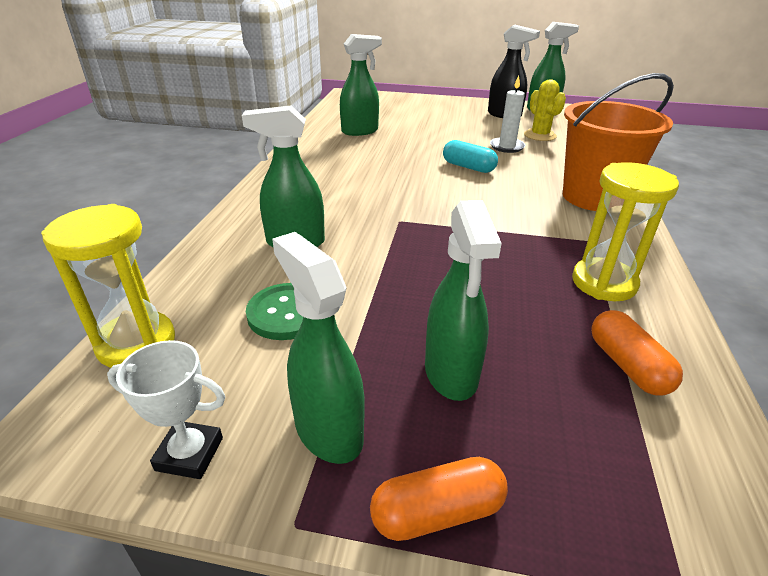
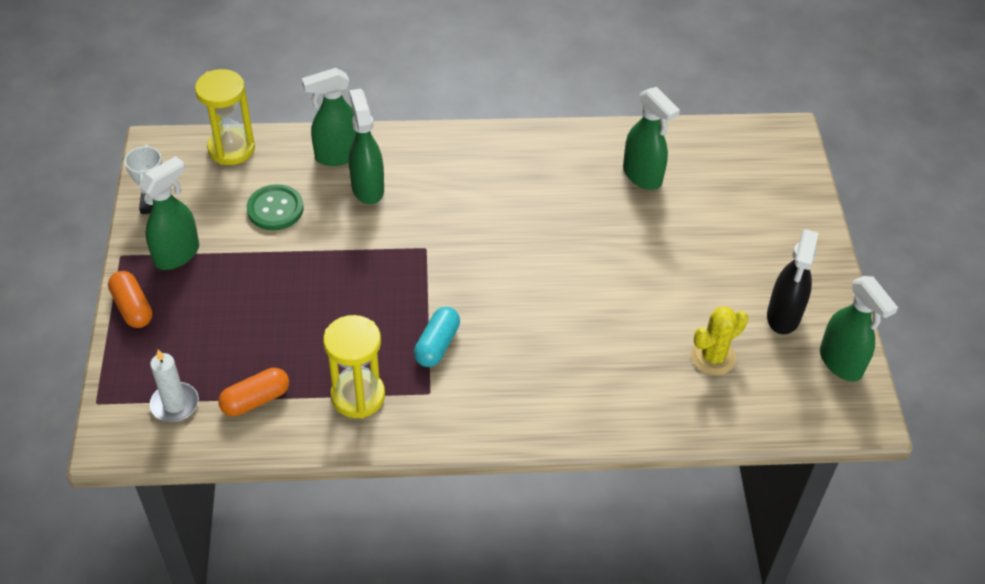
camera: 75 degrees right, 15 degrees up
(451, 374) = (231, 304): green spray bottle -> green spray bottle (338, 155)
(468, 167) = (571, 288): turquoise capsule -> turquoise capsule (437, 345)
(507, 147) = (653, 322): white candle -> white candle (175, 404)
(594, 197) = (530, 403): orange bucket -> none

